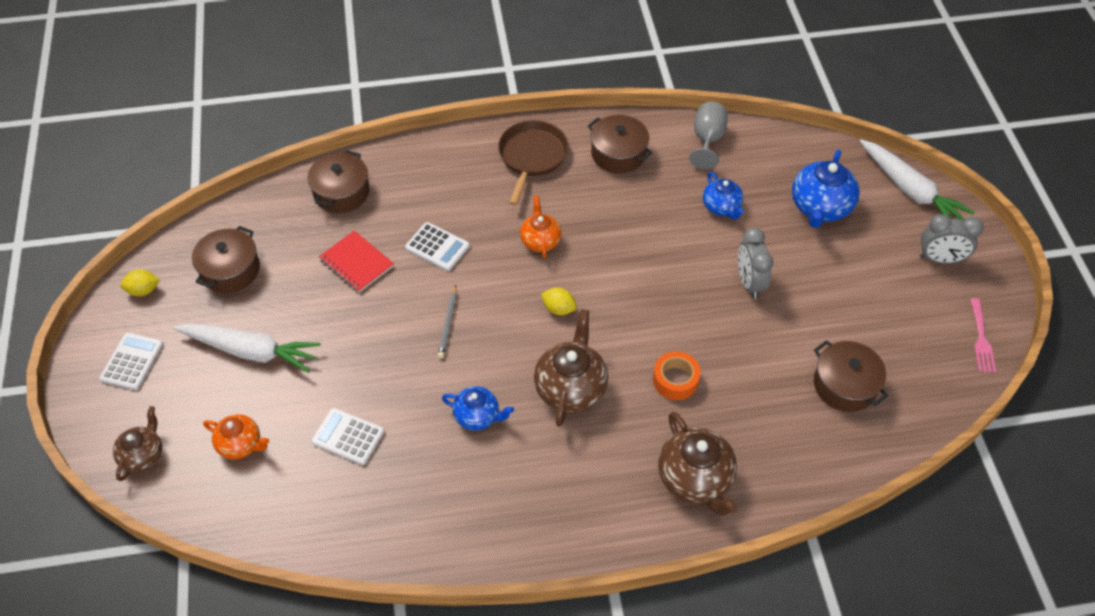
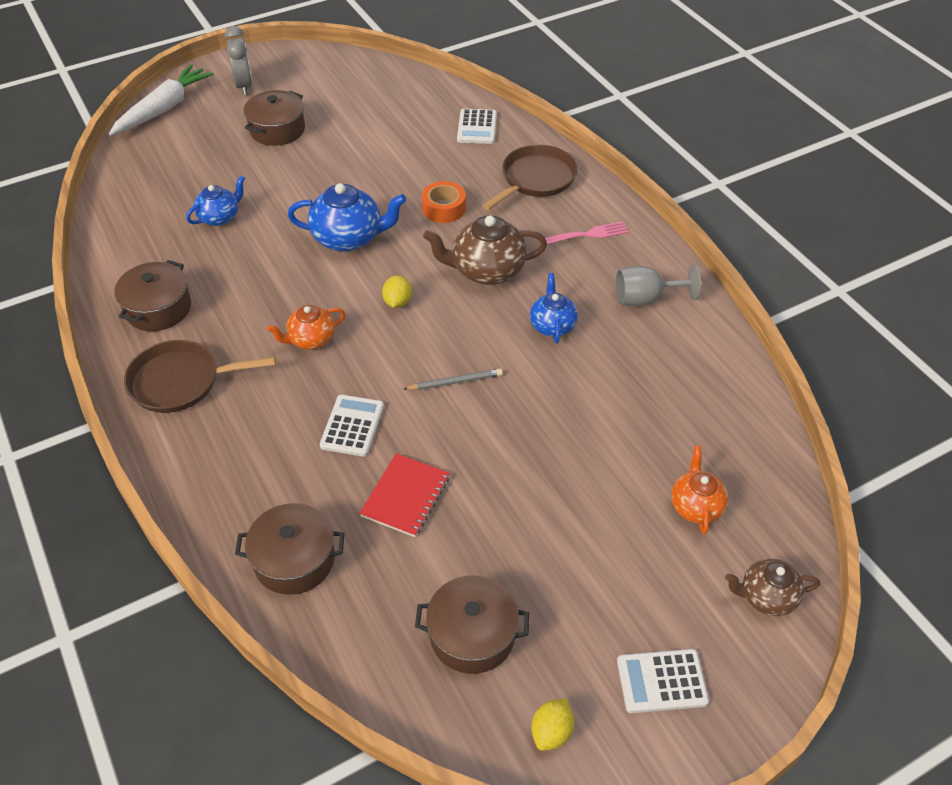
camera: 110 degrees left, 5 degrees down
(143, 290) = (551, 732): yellow lemon -> yellow lemon turned 60 degrees clockwise
(251, 351) = (579, 552): white carrot -> none
(348, 437) = (631, 416): white calculator -> white calculator (477, 127)
(695, 479) = (535, 179): brown teapot -> brown pan
(707, 140) = (121, 244): grey goblet -> grey goblet (645, 299)
(749, 282) = (312, 184): grey clock -> none
(820, 208) = (202, 156): blue teapot -> blue teapot (349, 238)
(845, 385) = (401, 118): brown pot -> brown pot (277, 130)
(981, 339) = (323, 60): pink fork -> pink fork (589, 234)

